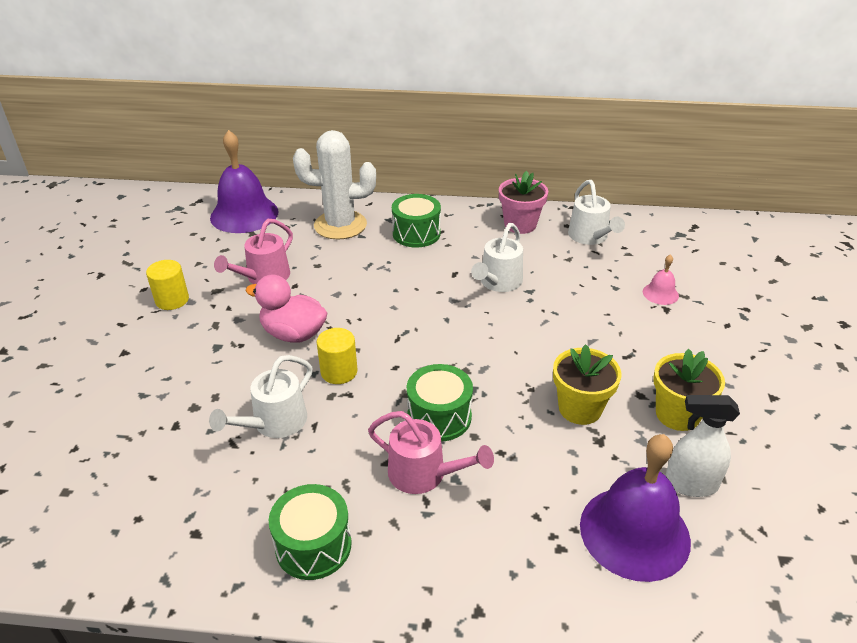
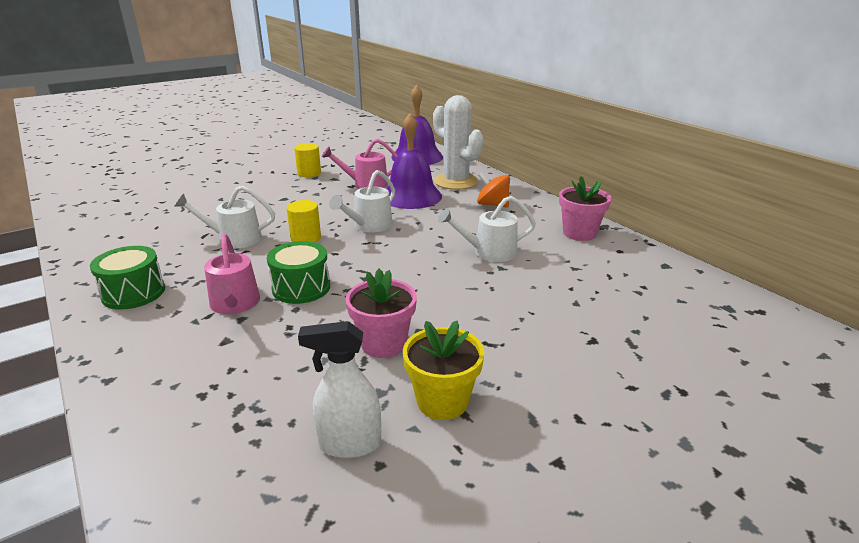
camera: 50 degrees right, 10 degrees down
(293, 334) = (324, 212): pink duck -> none
(416, 233) = (492, 205): green drum -> orange spinning top
(580, 408) = (383, 343): yellow flower pot -> pink flower pot
(590, 237) = (625, 266): white watering can -> white watering can (369, 226)
(634, 532) = (252, 430): purple bell -> purple bell (411, 196)
(660, 293) = (610, 329): pink bell -> none
(690, 484) = (349, 444): white spray bottle -> white spray bottle turned 60 degrees counterclockwise

